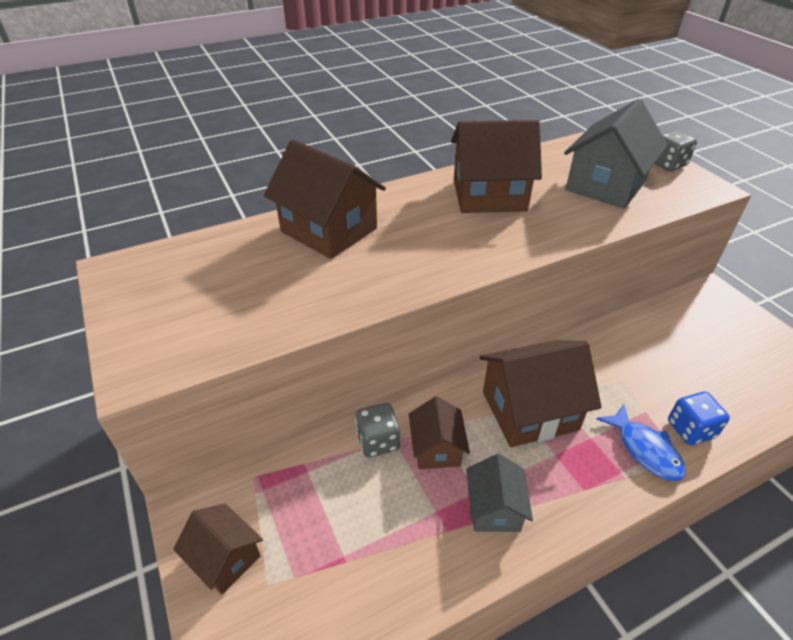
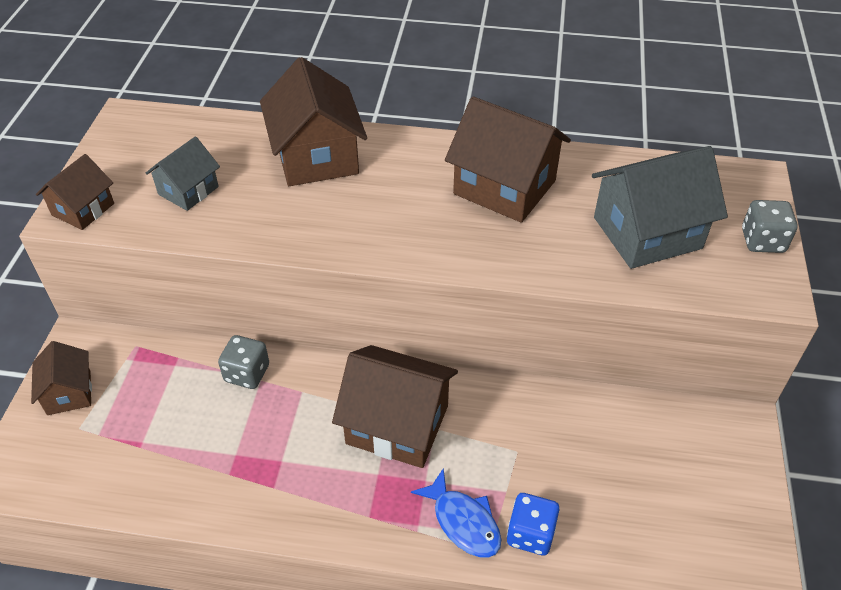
camera: 35 degrees right, 5 degrees up
(436, 448) = (285, 407): brown house -> brown house (83, 209)
(494, 508) = (280, 482): grey house -> grey house (188, 190)
(645, 449) = (463, 522): blue fish -> blue fish turned 45 degrees counterclockwise

